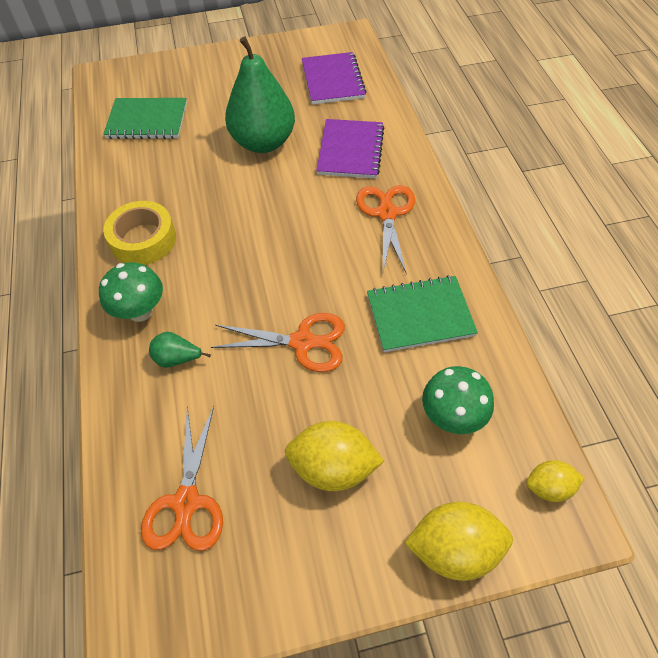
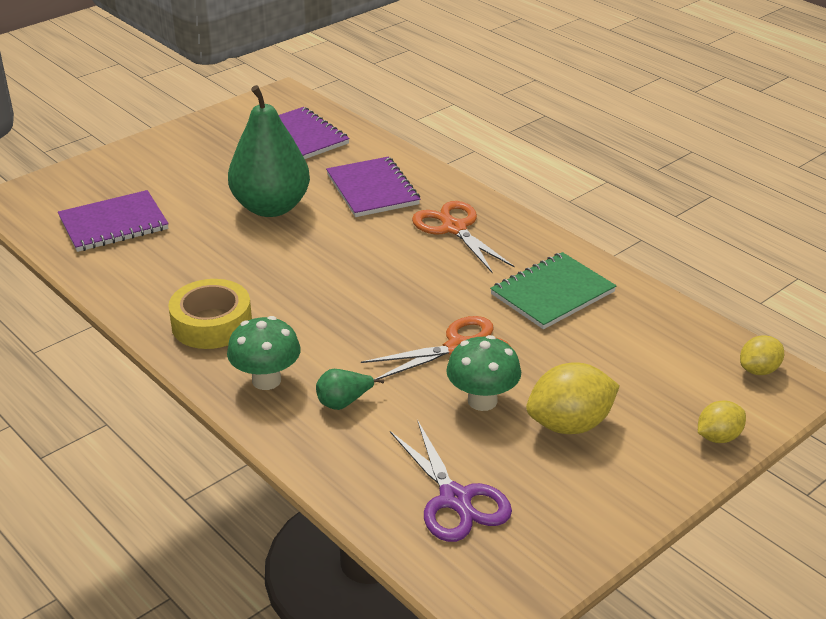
camera: 30 degrees left, 20 degrees down
(147, 120) = (113, 224): green notebook -> purple notebook
(186, 502) = (455, 499): orange scissors -> purple scissors
(452, 417) = (642, 353): green mushroom -> green mushroom (482, 401)
(454, 549) = (718, 437): yellow lemon -> yellow lemon, size x0.58

